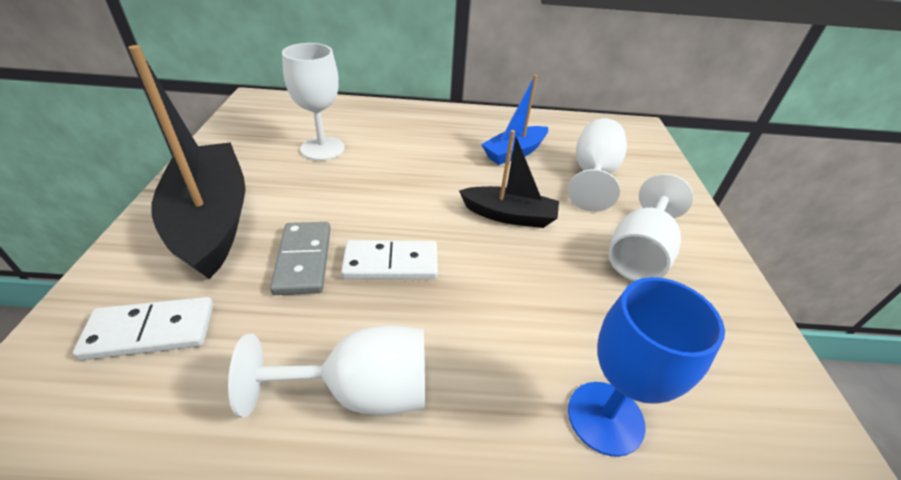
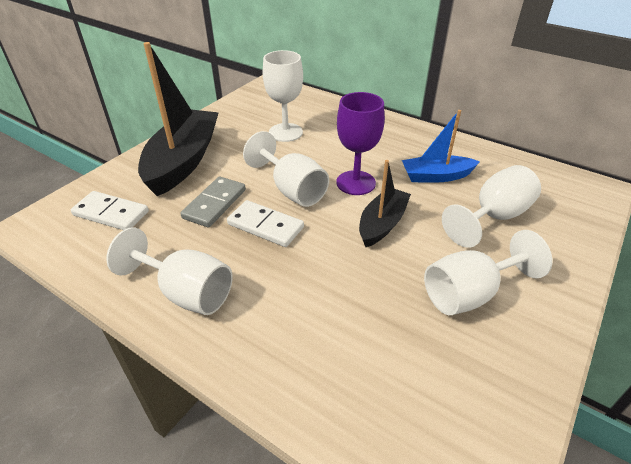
camera: 35 degrees right, 0 degrees up
(386, 211) = (292, 190): none -> white goblet
(447, 182) = (356, 183): none -> purple goblet
(509, 215) = (382, 224): black boat -> black boat turned 105 degrees counterclockwise
(605, 417) = (320, 384): blue goblet -> none

